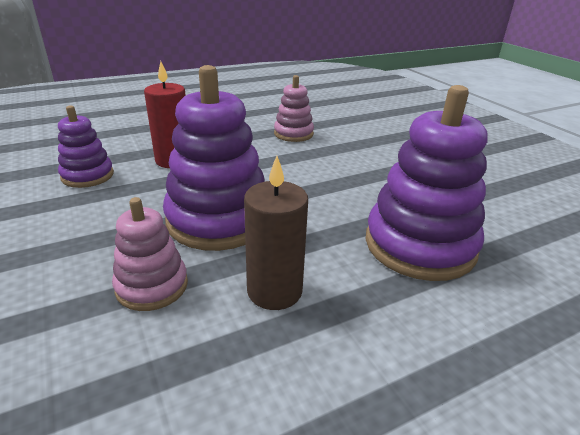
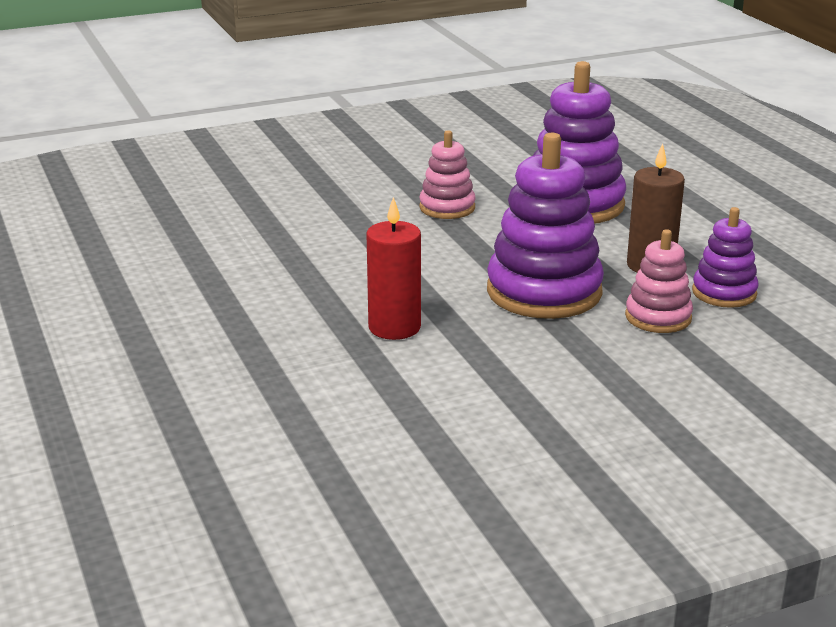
camera: 85 degrees left, 5 degrees down
(87, 176) = (442, 384): purple stacking toy -> purple stacking toy (724, 293)
(293, 134) = (308, 247): pink stacking toy -> pink stacking toy (447, 208)

